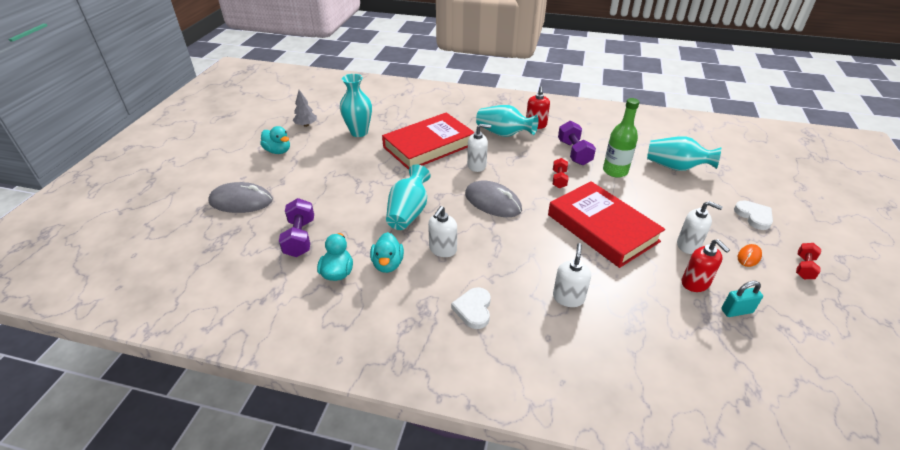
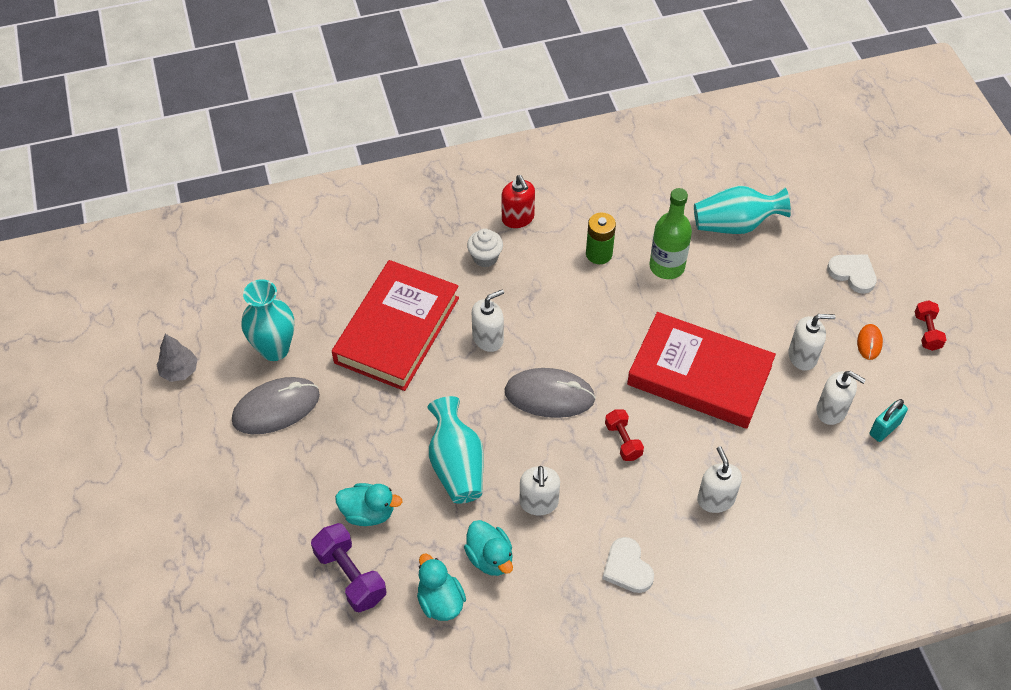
camera: 30 degrees left, 15 degrees up
(241, 201) = (216, 559): grey mouse -> grey mouse (276, 408)
(278, 151) = (184, 444): turquoise duck -> turquoise duck (368, 513)
(504, 134) = (485, 257): turquoise vase -> white cupcake
(559, 179) = (607, 315): red dumbbell -> red dumbbell (623, 441)
(574, 153) = (599, 254): purple dumbbell -> green battery
(695, 283) = (831, 410): red soap dispenser -> white soap dispenser

